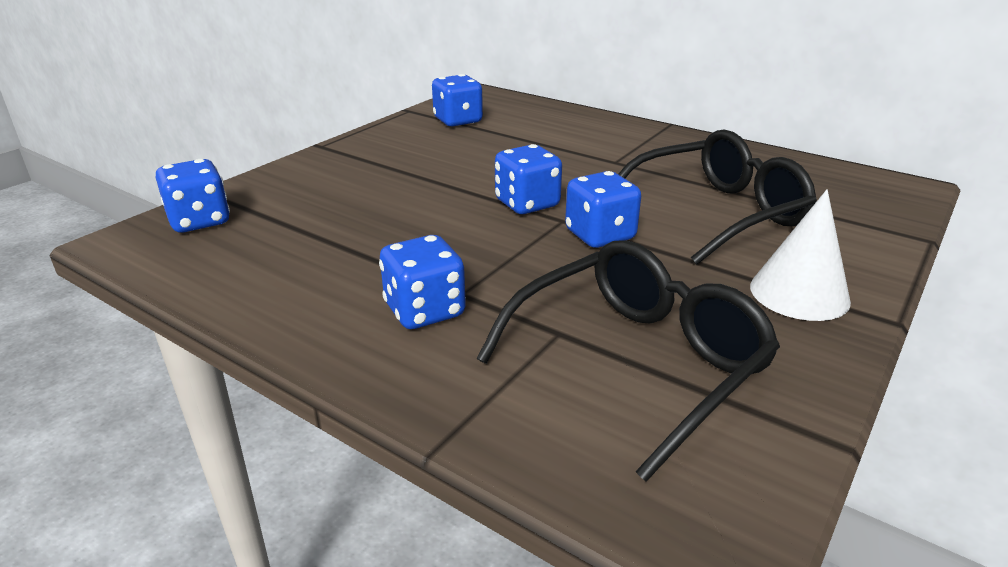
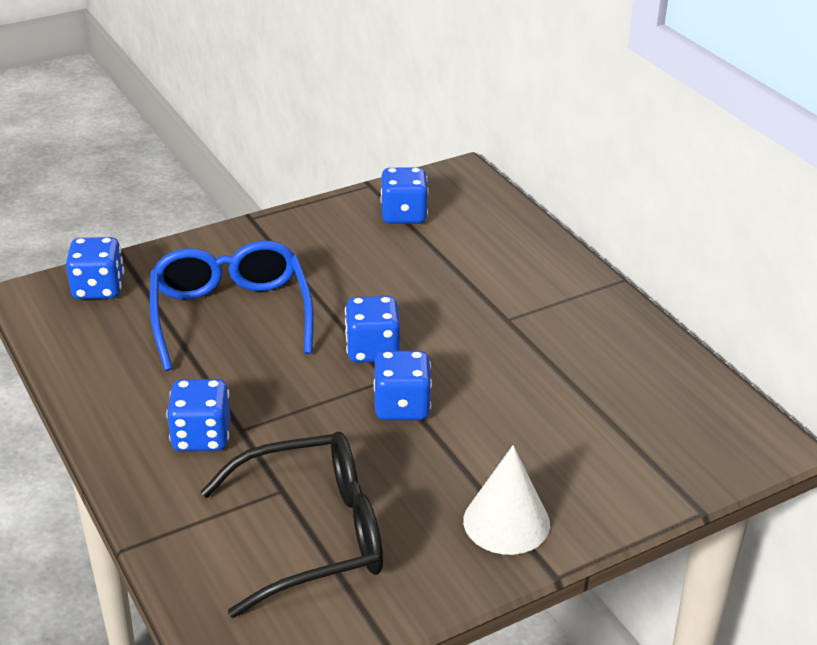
camera: 25 degrees right, 5 degrees up
(363, 210) = (230, 314): none -> blue glasses
(717, 213) = (535, 415): black glasses -> none

